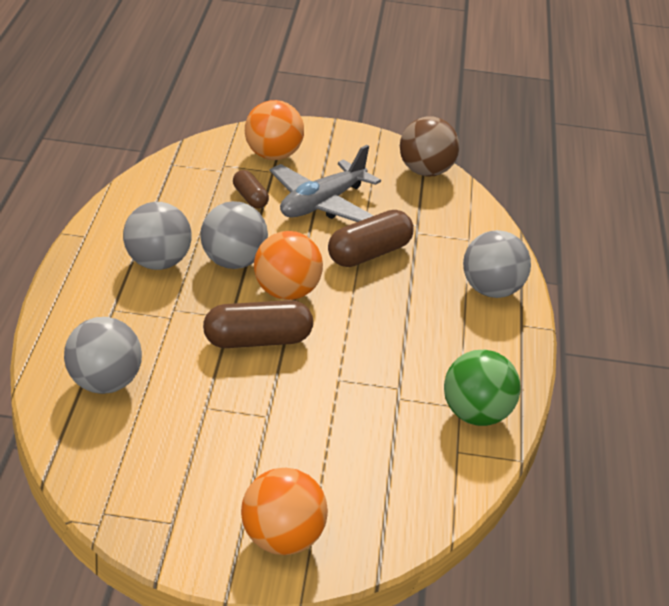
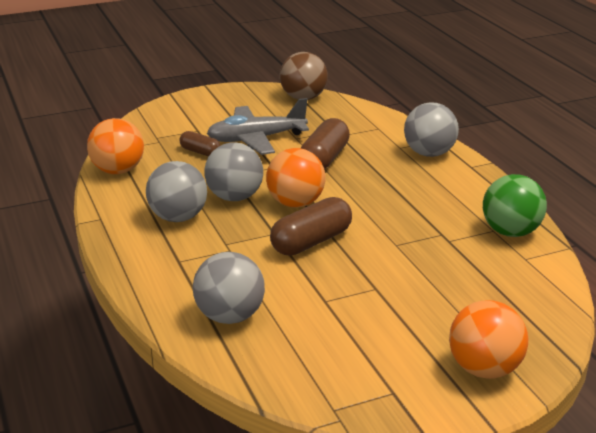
camera: 25 degrees left, 5 degrees down
(272, 156) = (186, 120): orange ball -> orange ball (118, 170)
(322, 204) = (256, 139): grey plane -> grey plane turned 60 degrees clockwise

